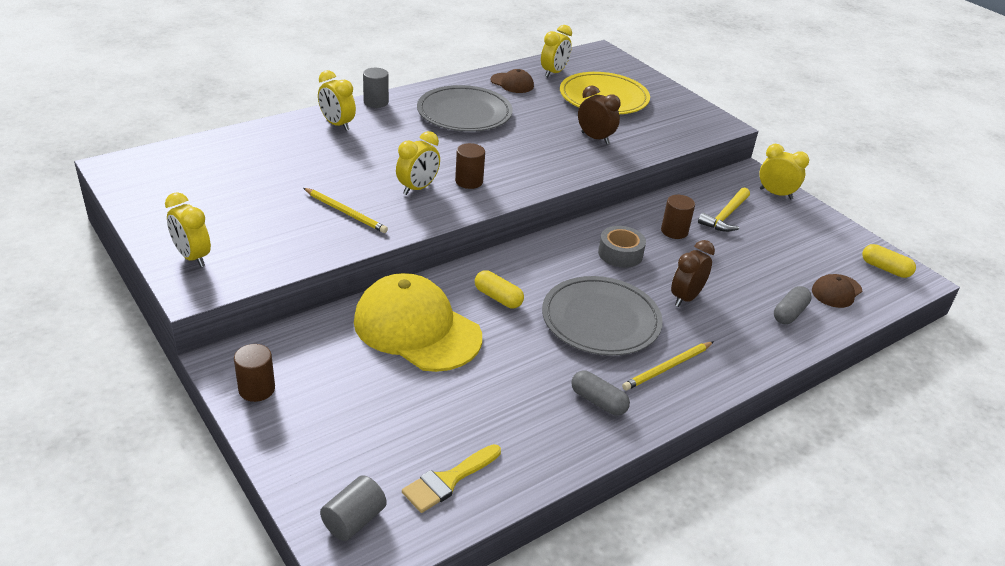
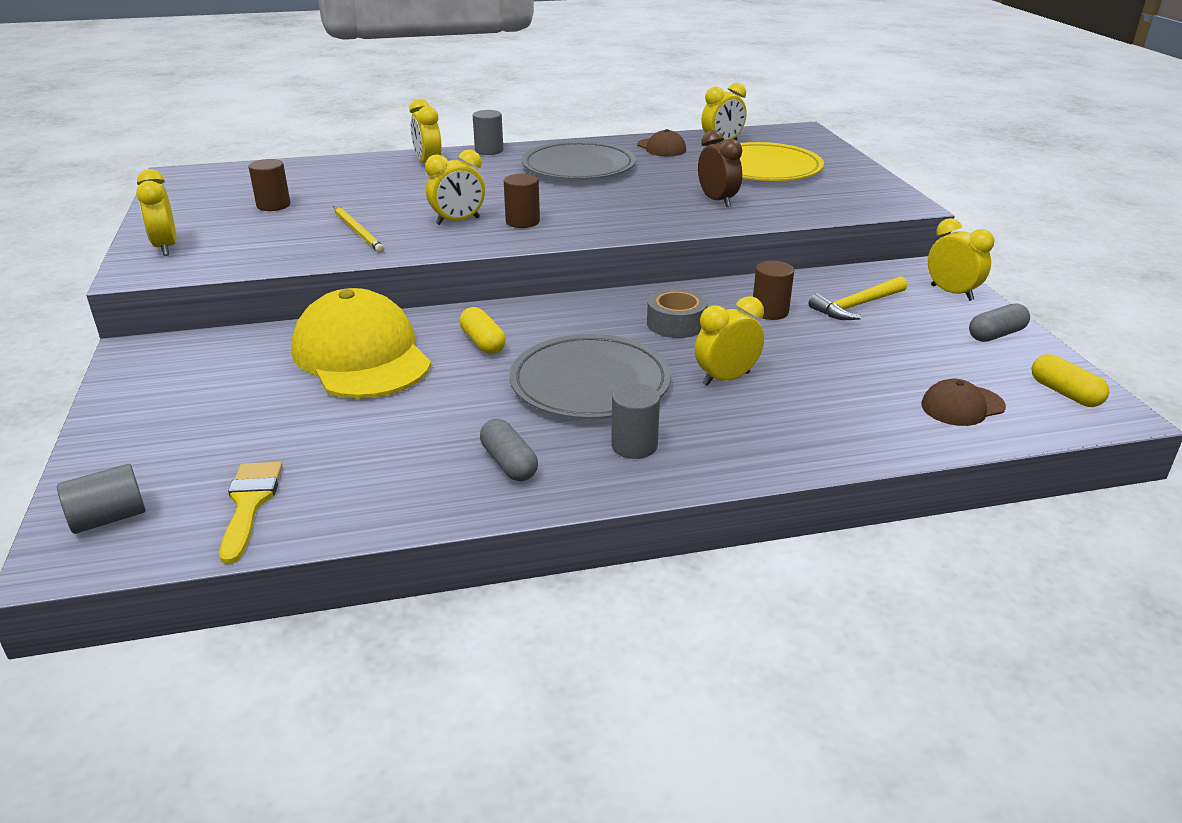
camera: 25 degrees right, 5 degrees down
(257, 389) = (141, 379): brown cylinder -> brown cylinder (273, 205)
(448, 480) = (249, 504): yellow brush -> yellow brush turned 105 degrees clockwise
(667, 368) = (634, 446): yellow pencil -> grey cylinder
(685, 298) = (726, 379): brown clock -> yellow clock
(789, 313) = (866, 418): grey capsule -> grey capsule (996, 334)

